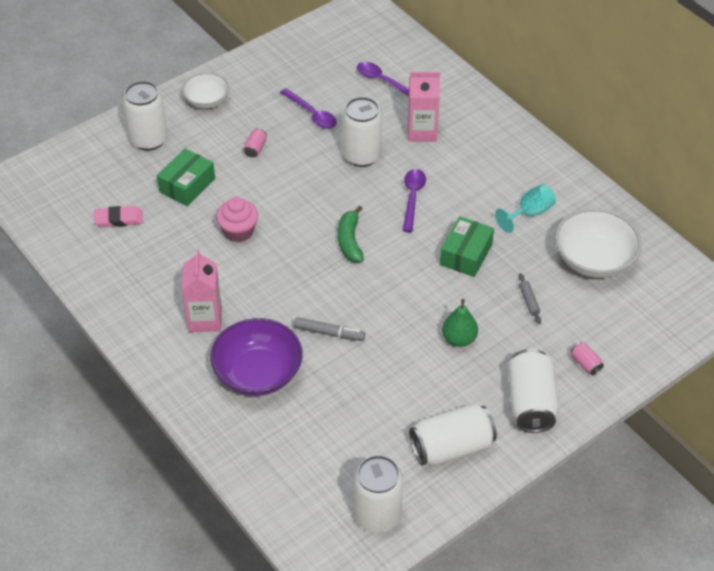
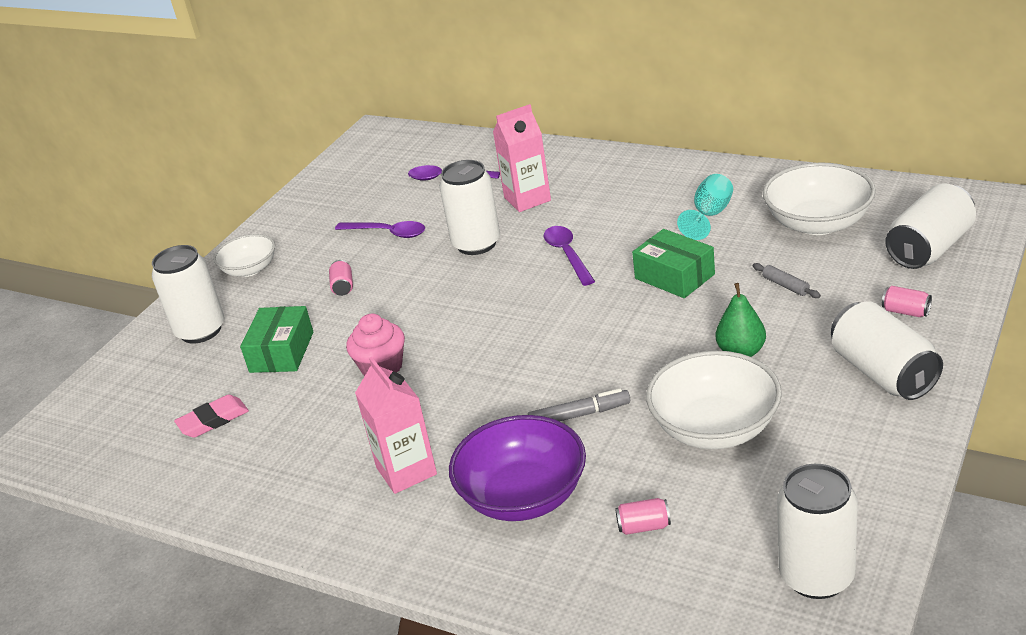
camera: 20 degrees left, 15 degrees down
(309, 431) = (644, 526): none -> pink can
(350, 241) = (528, 320): green banana -> none
(399, 386) = (715, 428): none -> white bowl
(451, 447) = (837, 458): white can -> white can (929, 248)
(466, 254) = (674, 276): green box -> green box turned 45 degrees counterclockwise

